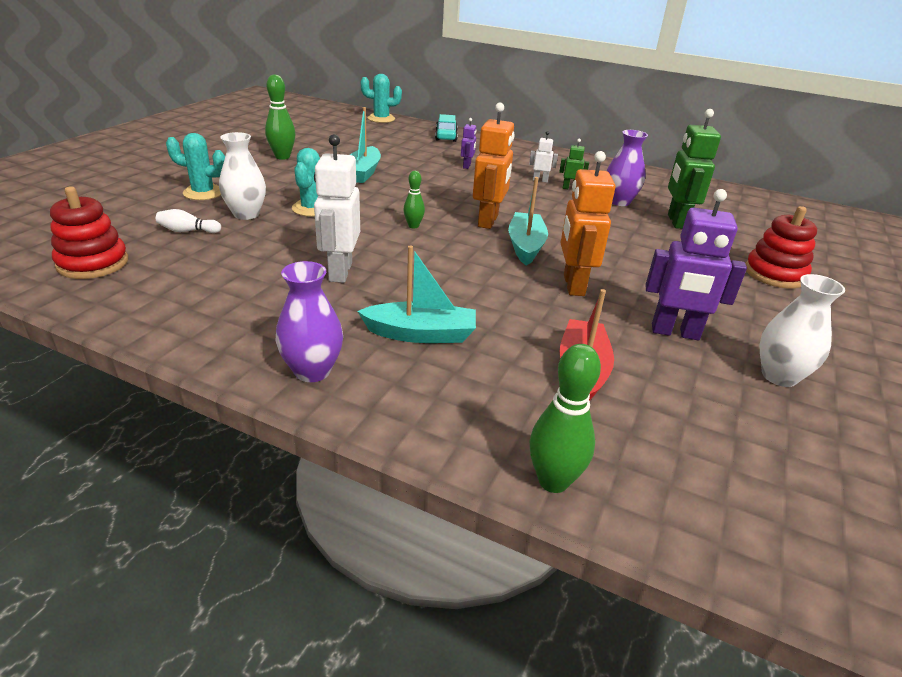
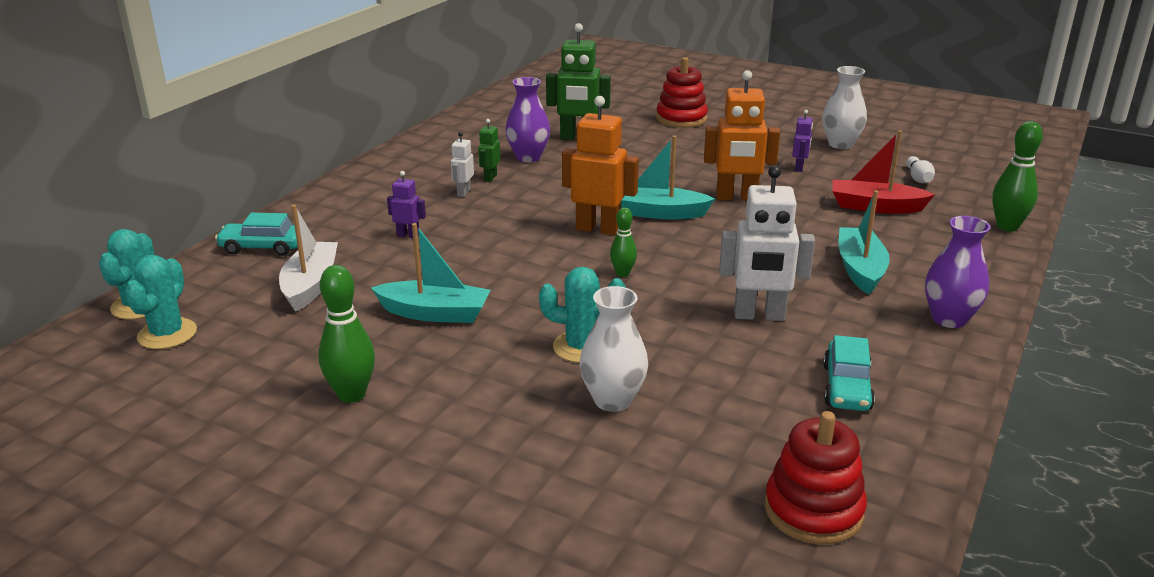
camera: 85 degrees left, 5 degrees down
(188, 231) = (684, 444): white bowling pin -> white bowling pin (918, 178)
(203, 193) = (533, 456): turquoise cactus -> turquoise cactus (167, 334)
(221, 295) = (846, 387): none -> turquoise car
(400, 146) = (310, 285): none -> white boat
(675, 332) = (799, 168): purple robot -> purple robot, size x0.50

